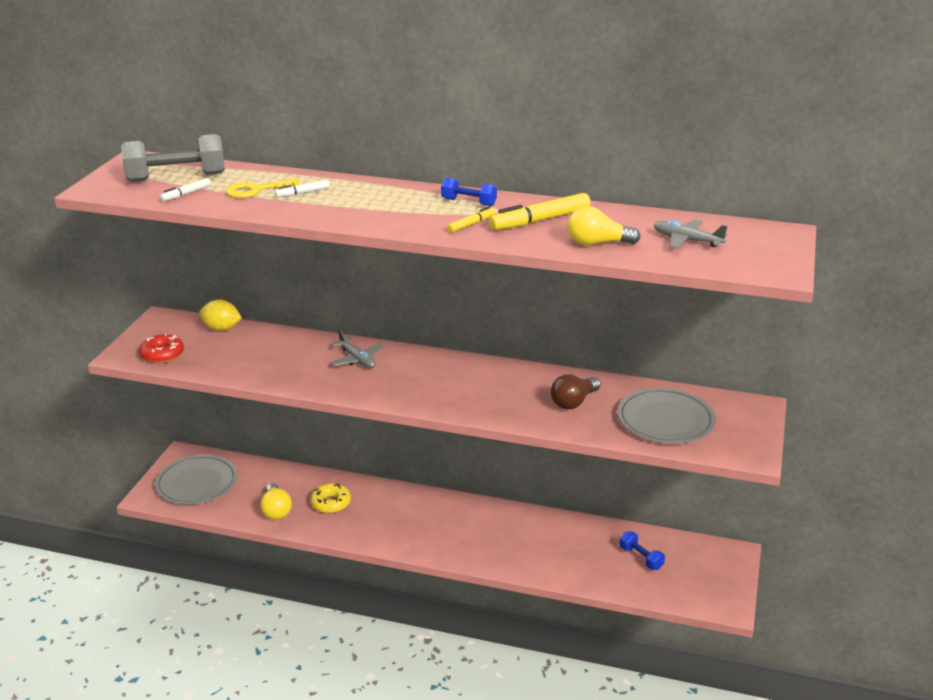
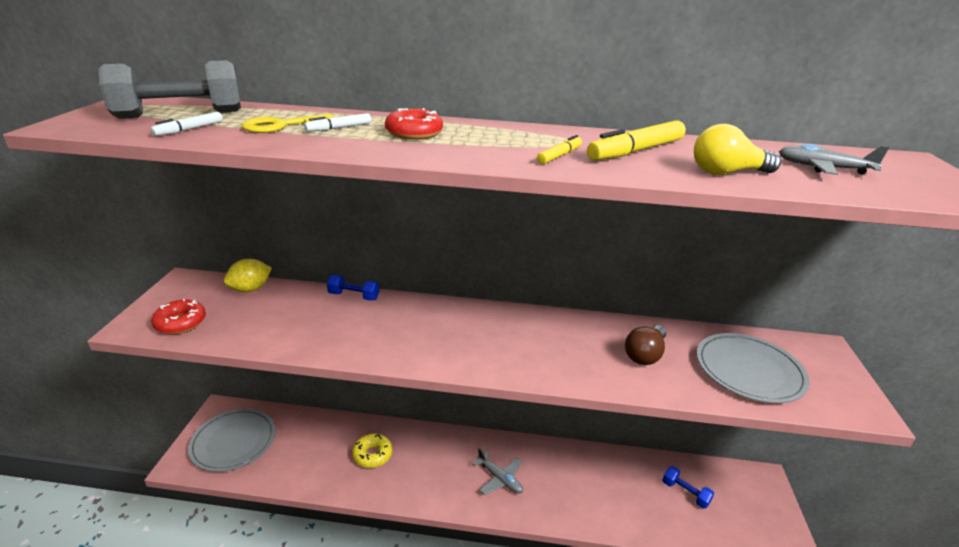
camera: 10 degrees left, 0 degrees up
(221, 329) = (250, 289): yellow lemon -> yellow lemon turned 45 degrees counterclockwise
(276, 510) = (317, 469): yellow light bulb -> none
(357, 359) = (401, 317): grey plane -> grey plane (500, 479)
(362, 199) = (414, 133): none -> red donut
(468, 202) = (540, 135): blue dumbbell -> blue dumbbell (354, 296)

